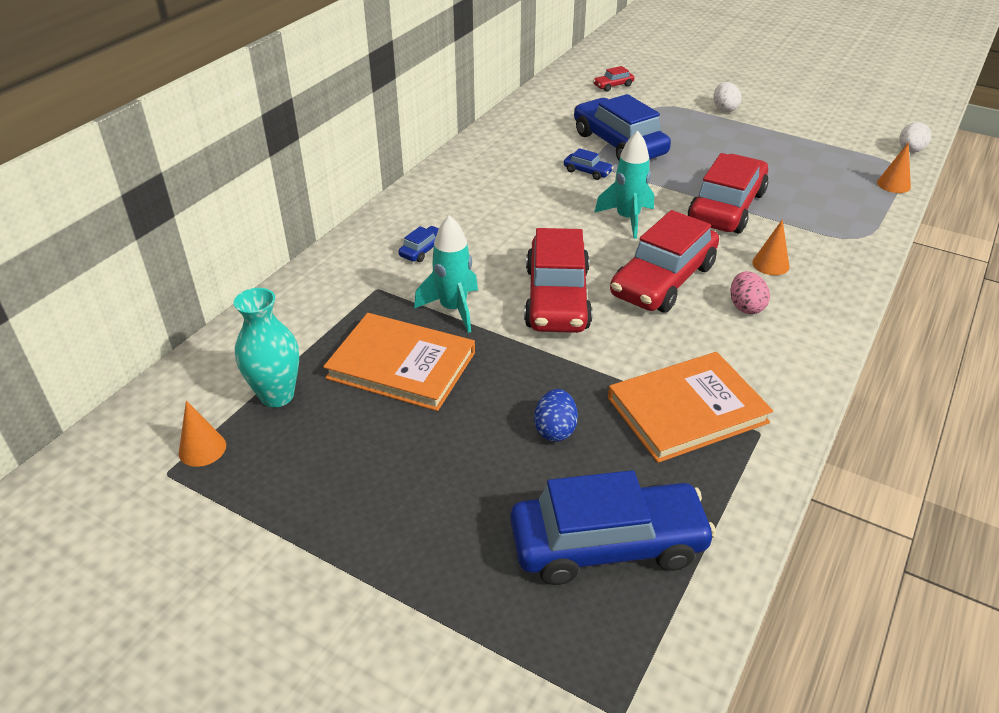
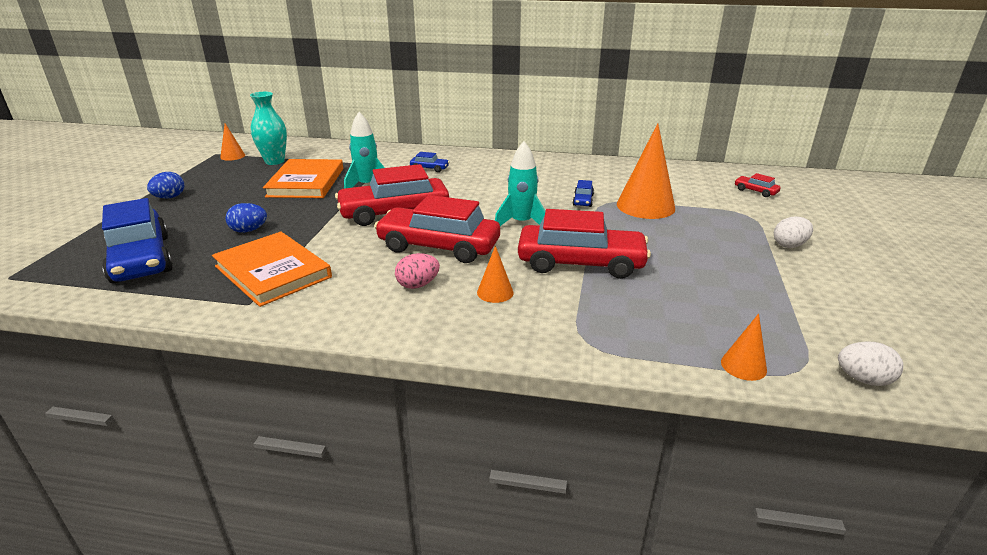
camera: 70 degrees right, 10 degrees down
(369, 528) = (169, 197): none -> blue egg
(619, 144) = (645, 206): blue car -> orange cone

